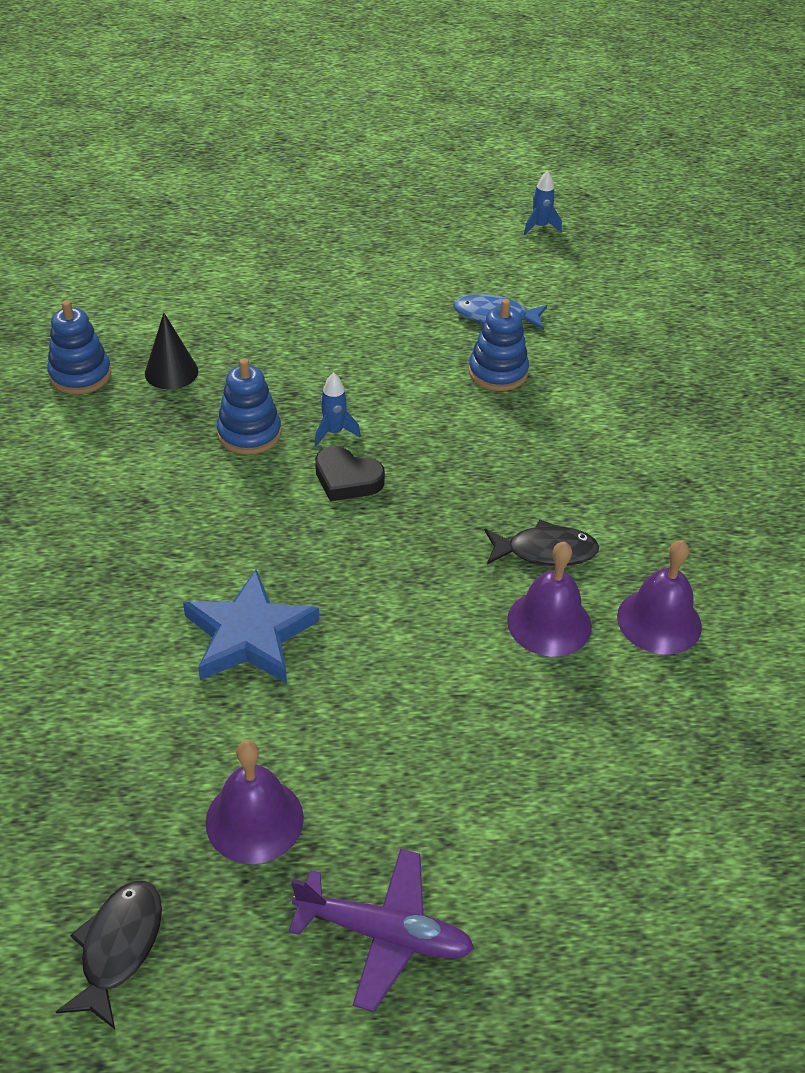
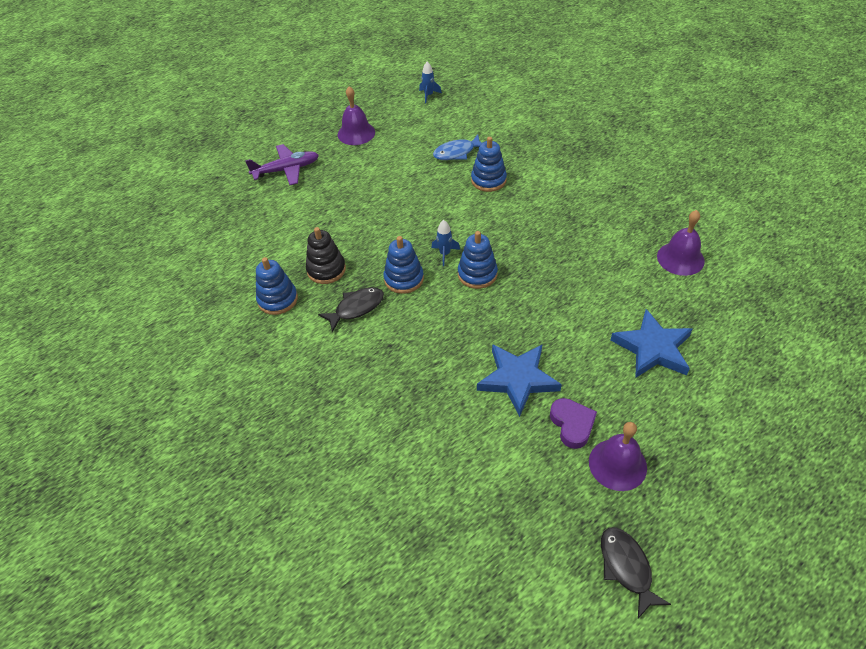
camera: 30 degrees left, 5 degrees up
(171, 372) = (326, 270): black cone -> black stacking toy
(254, 733) = (572, 424): none -> purple heart
(347, 479) = (477, 274): black heart -> blue stacking toy
(384, 934) = (725, 474): purple plane -> purple plane (286, 170)
(475, 711) = (653, 348): none -> blue star
(545, 551) = (602, 255): black fish -> black fish (356, 308)
(549, 623) = (639, 287): purple bell -> purple bell (356, 133)

